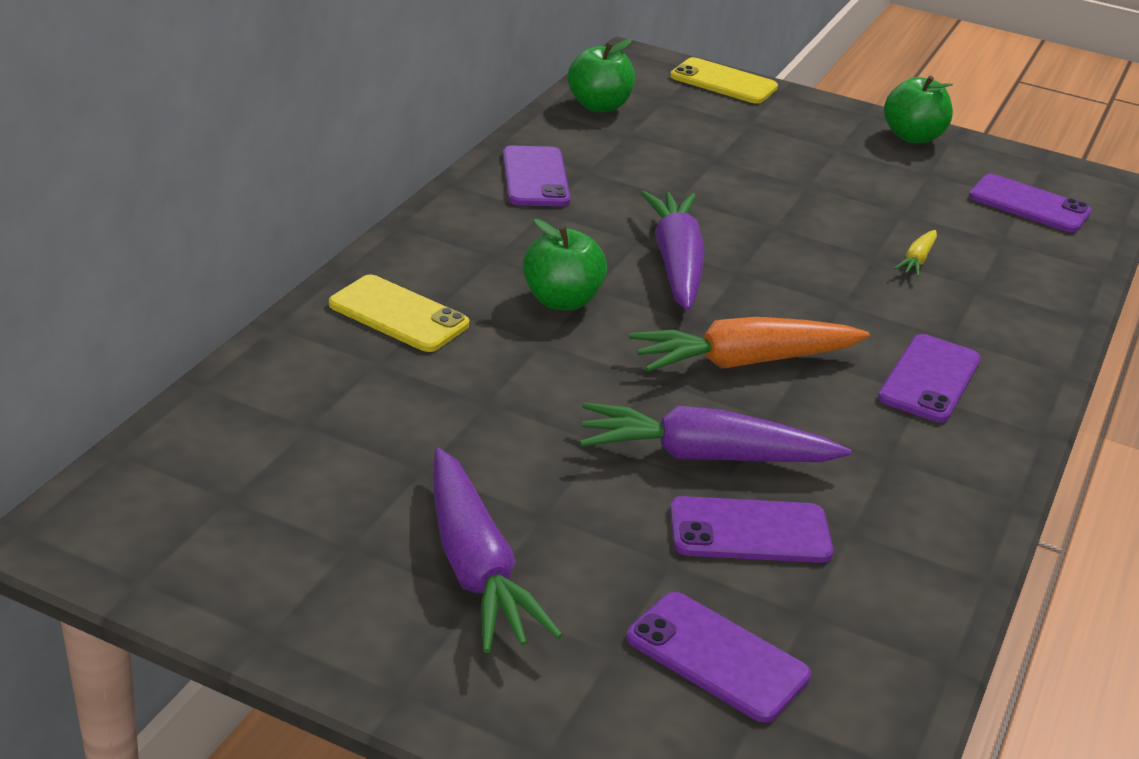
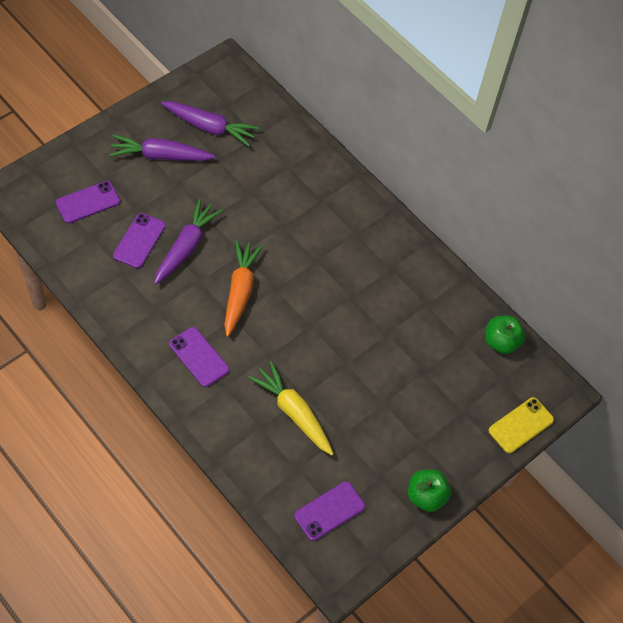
camera: 110 degrees right, 25 degrees up
(398, 315) = (320, 184): yellow phone -> none
(535, 177) = (425, 278): purple phone -> none
(561, 301) = (311, 244): green apple -> none
(676, 263) = (326, 303): purple carrot -> purple carrot (209, 127)
(917, 260) = (293, 413): yellow carrot -> yellow carrot, size x2.17

